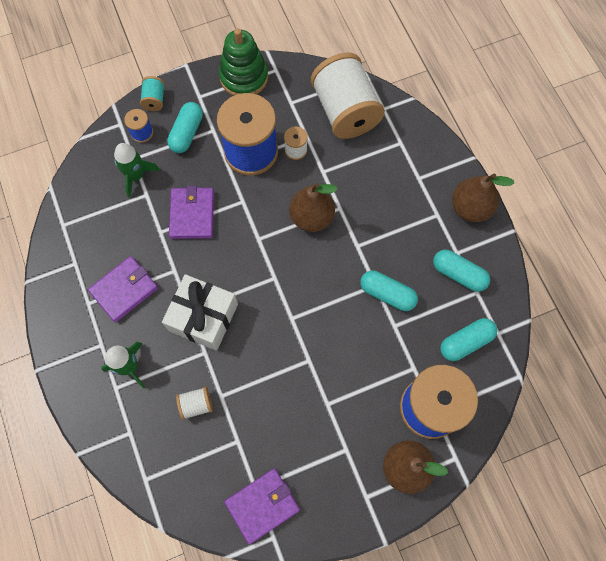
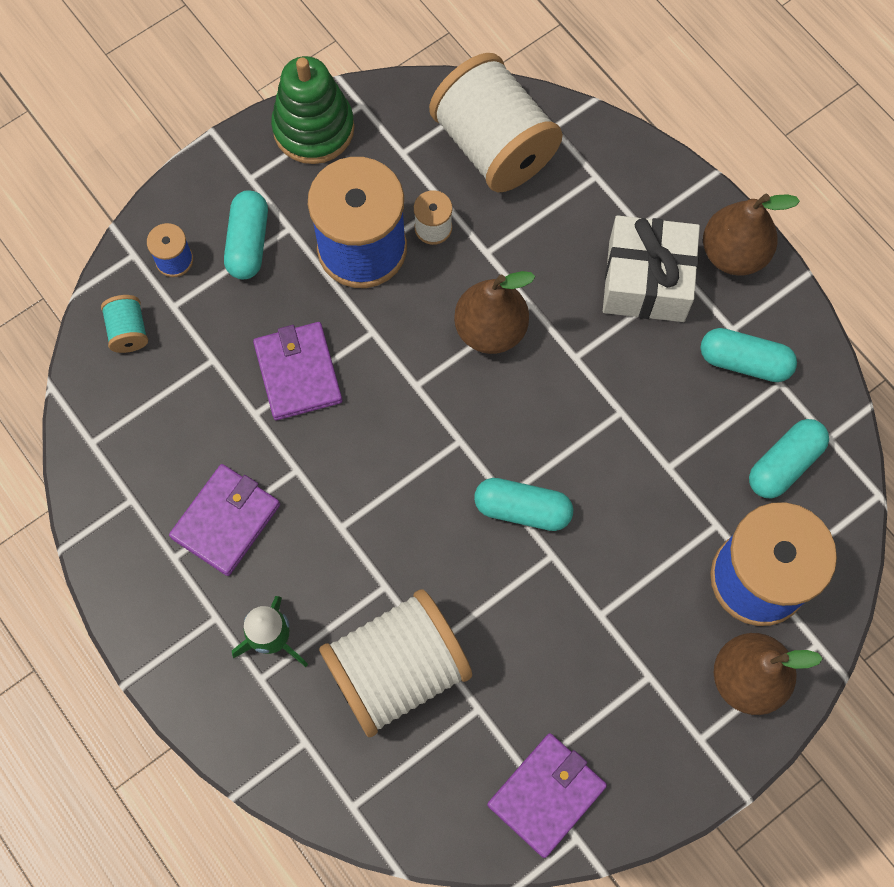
camera: 15 degrees left, 0 degrees up
(136, 176) = (187, 333): green rocket -> none
(154, 100) = (178, 201): turquoise spool -> turquoise spool (128, 331)
(196, 404) = (397, 670): white spool -> white spool, size x2.37
(203, 317) = (366, 531): white gift -> white gift (646, 281)
(387, 294) = (643, 421): turquoise capsule -> turquoise capsule (522, 509)

